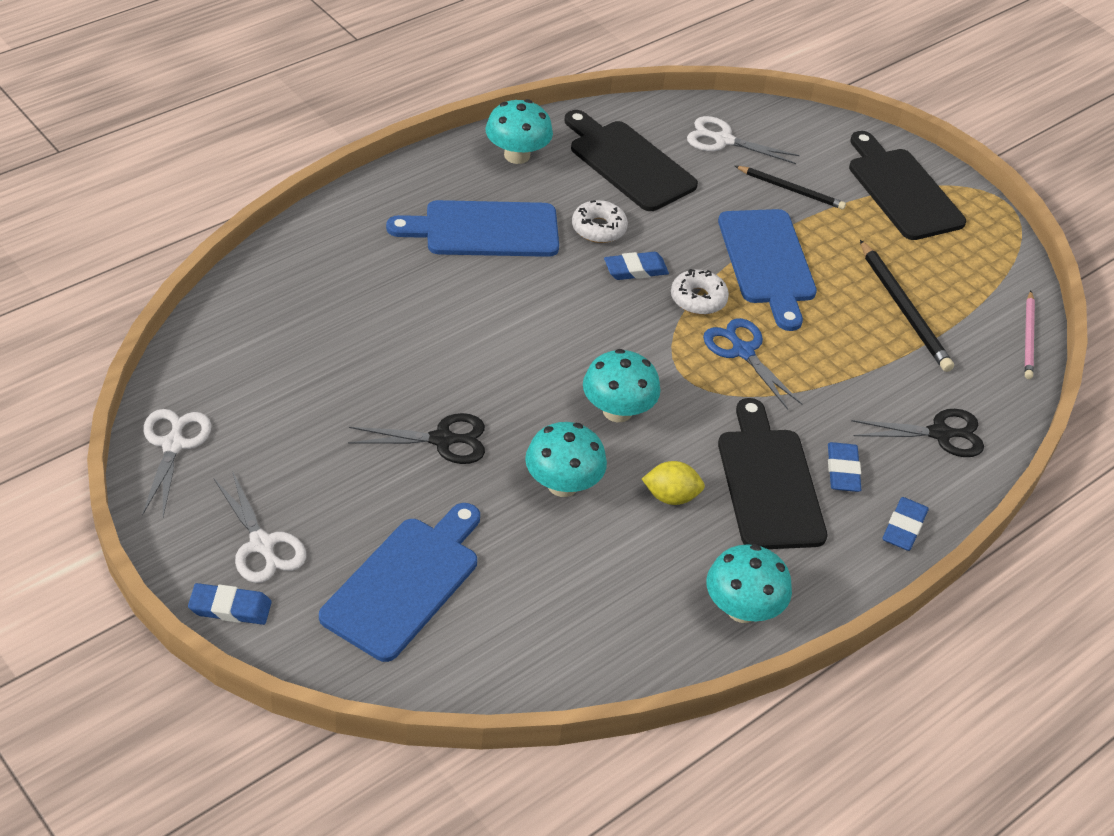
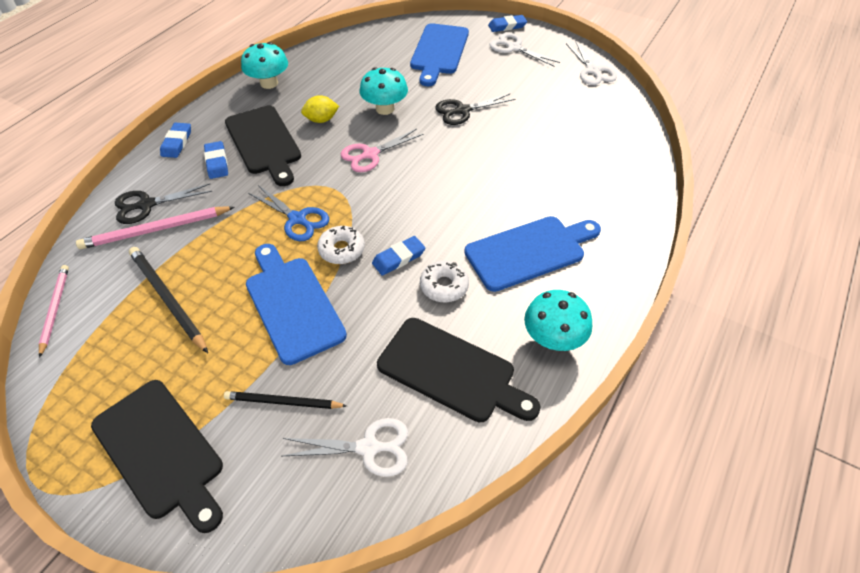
camera: 165 degrees right, 5 degrees up
(617, 411) = (370, 154): turquoise mushroom -> pink scissors
(923, 394) = (156, 230): none -> pink pencil

